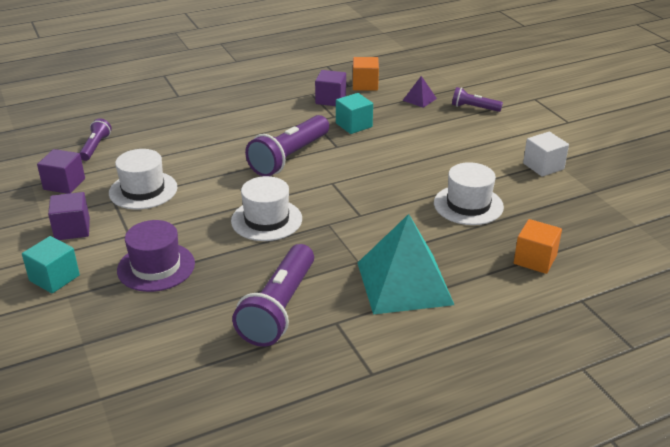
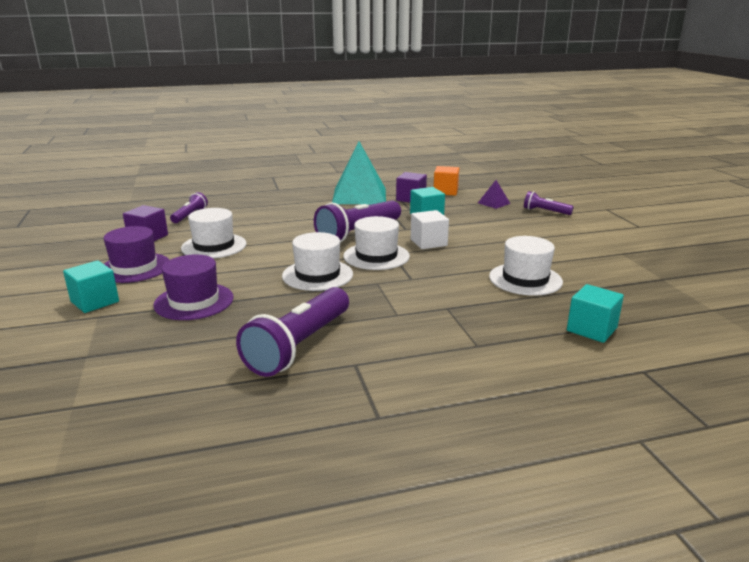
camera: 10 degrees right, 10 degrees down
(72, 229) = (134, 268): purple cube -> purple hat
(317, 188) = (376, 256): none -> white hat
(404, 283) = (440, 336): turquoise pyramid -> turquoise pyramid (359, 195)
(535, 259) = (591, 329): orange cube -> turquoise cube
(543, 166) = (610, 256): white cube -> white cube (428, 242)

